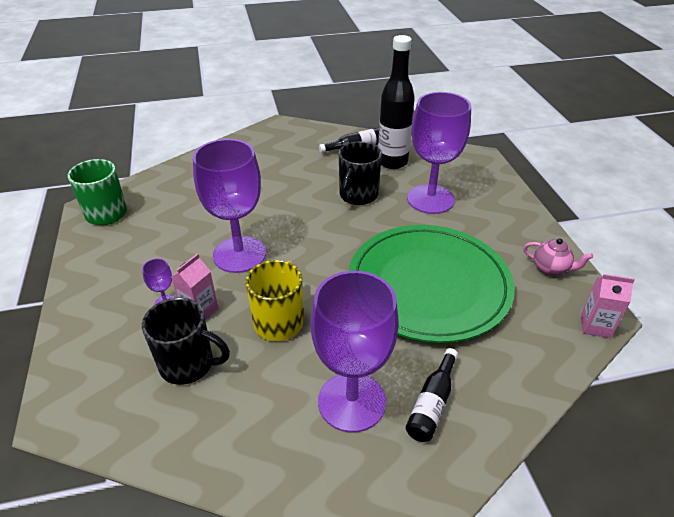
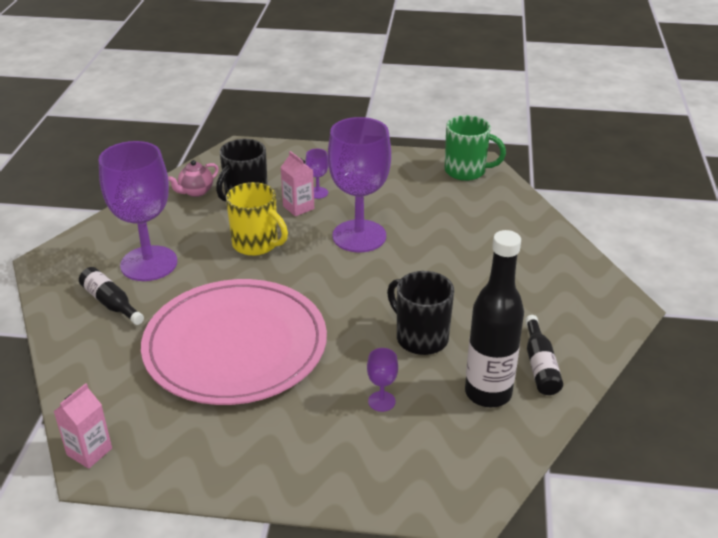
camera: 110 degrees right, 5 degrees down
(428, 285) = (235, 346): green plate -> pink plate
(430, 199) = (381, 401): purple goblet -> purple goblet, size x0.41
(551, 268) = (189, 459): pink teapot -> pink teapot (196, 192)

